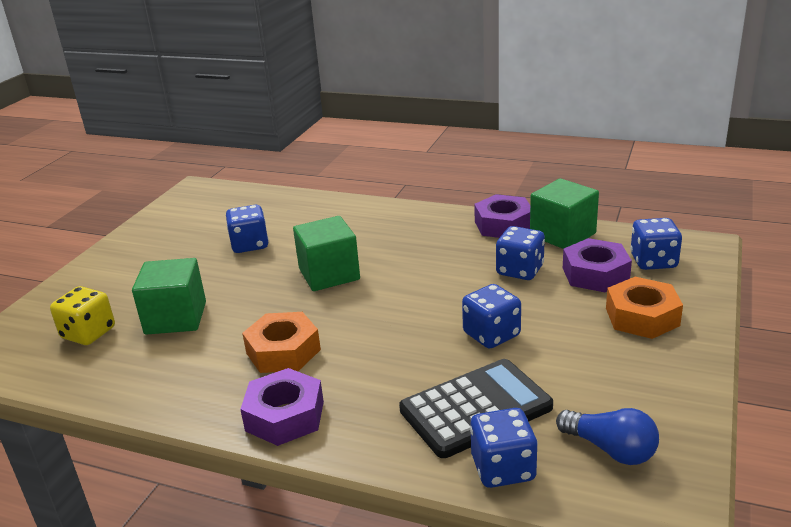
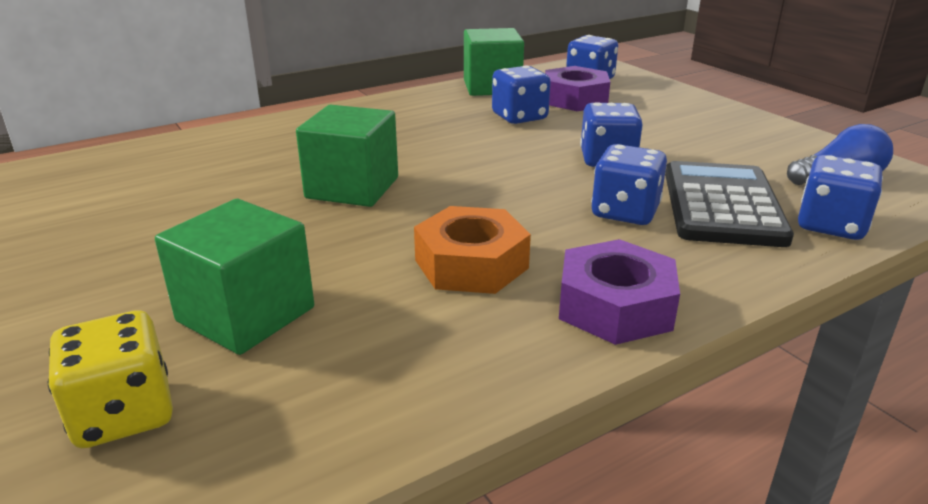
camera: 55 degrees left, 0 degrees up
(250, 245) = (175, 207): blue dice -> blue dice (625, 212)
(503, 225) = (430, 97): purple nut -> none
(642, 317) = (663, 108): orange nut -> none

